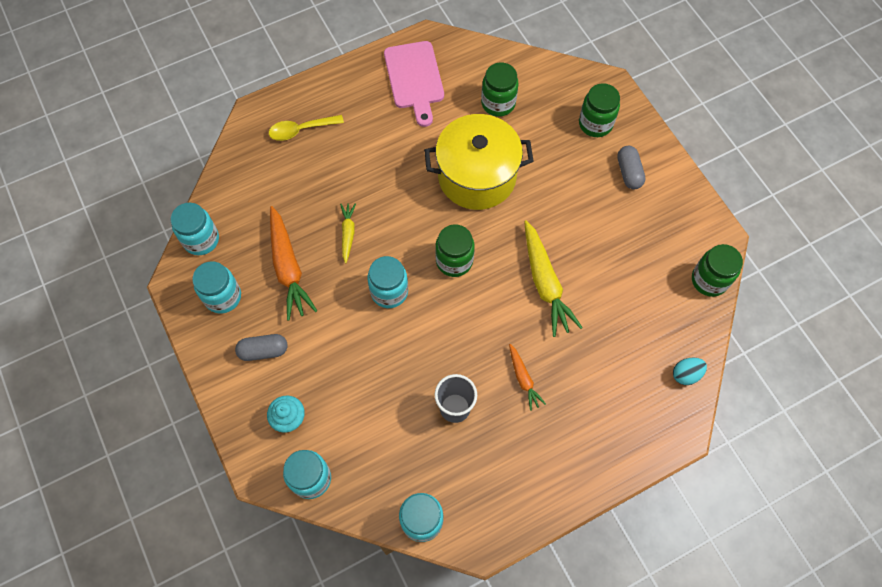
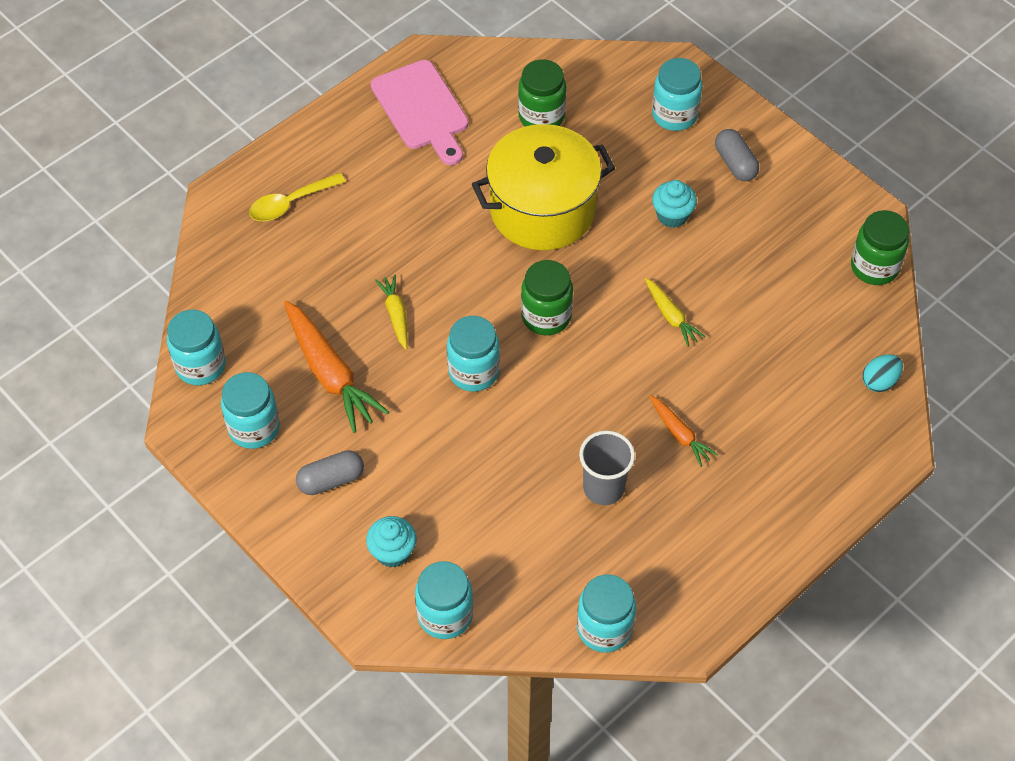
camera: 15 degrees left, 10 degrees down
(545, 283) = (671, 316): yellow carrot -> yellow carrot, size x0.54
(570, 203) = (672, 216): none -> turquoise cupcake
(595, 124) = (674, 115): green jar -> turquoise jar

